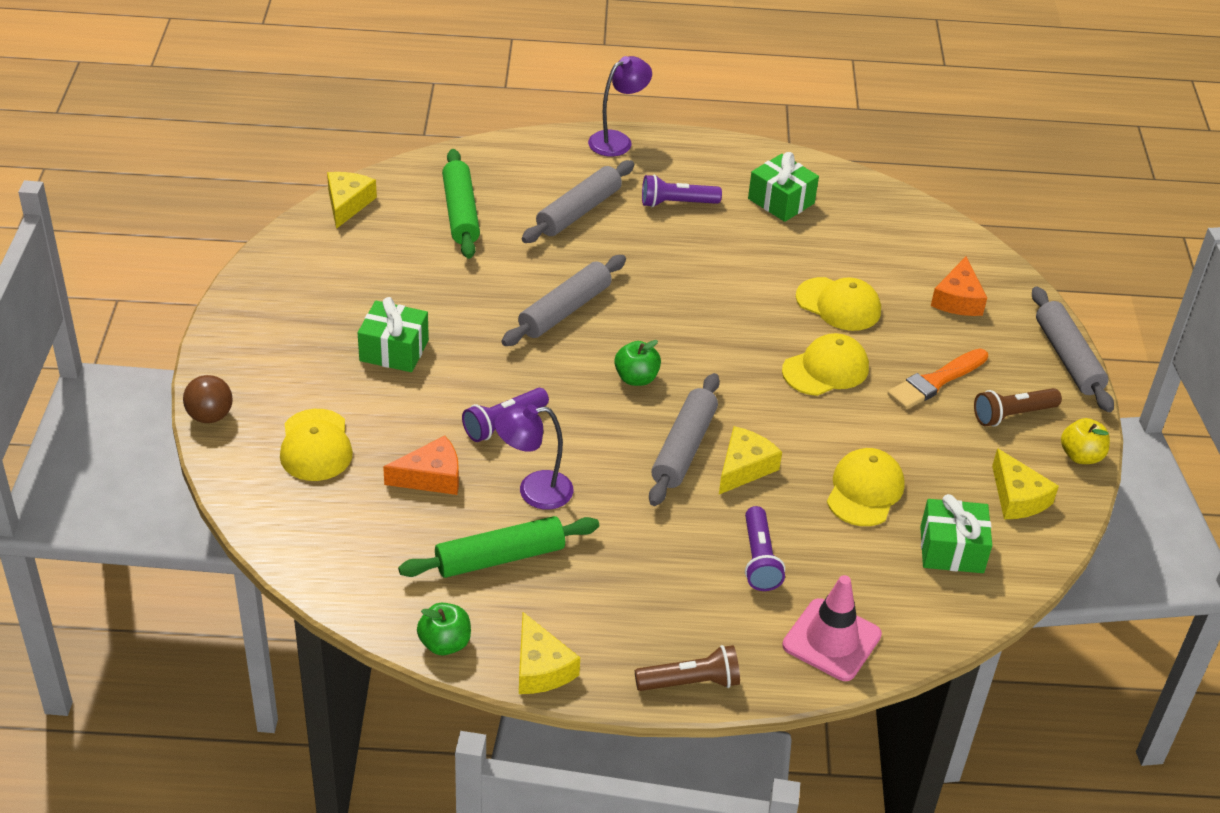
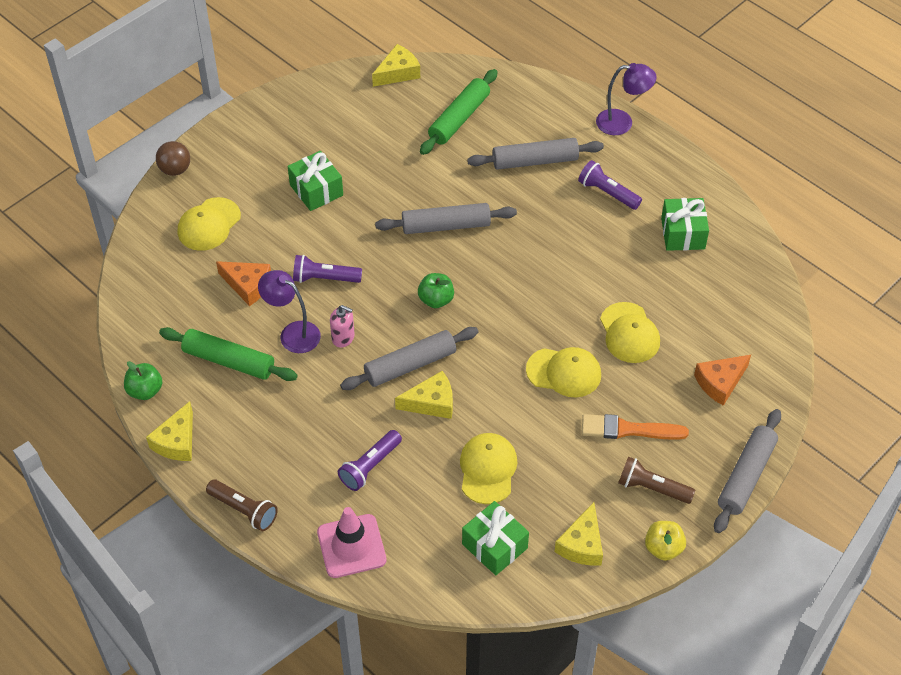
camera: 45 degrees right, 10 degrees up
(589, 464) = (343, 337): none -> pink soap dispenser
(865, 491) = (488, 469): yellow cap -> yellow cap turned 60 degrees counterclockwise

